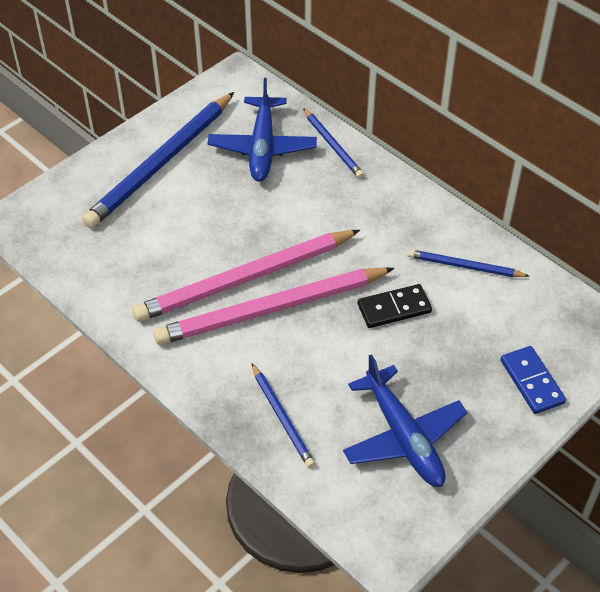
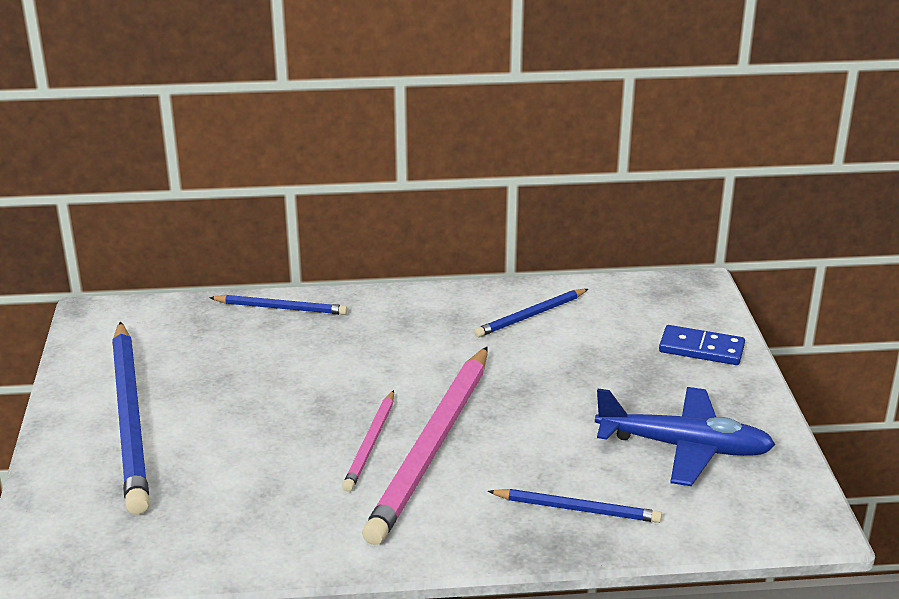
camera: 50 degrees left, 20 degrees down
(245, 279) = (371, 443): pink pencil -> pink pencil, size x0.50
(262, 147) = (215, 347): blue plane -> none
(394, 308) = (528, 376): black domino -> none

